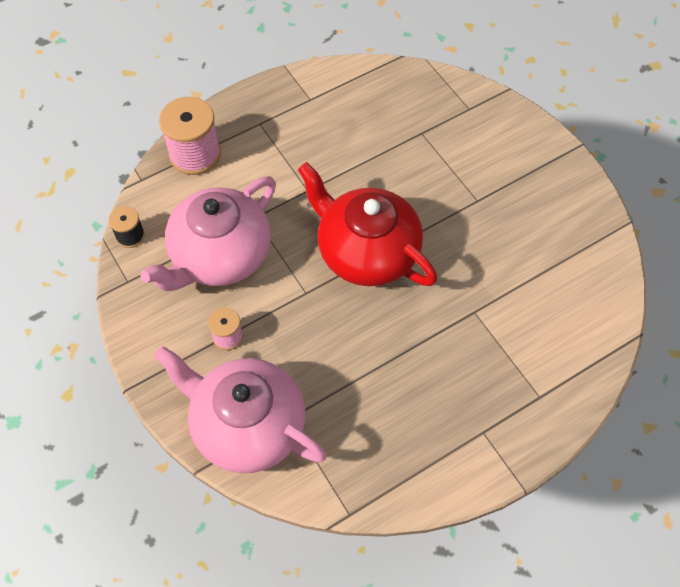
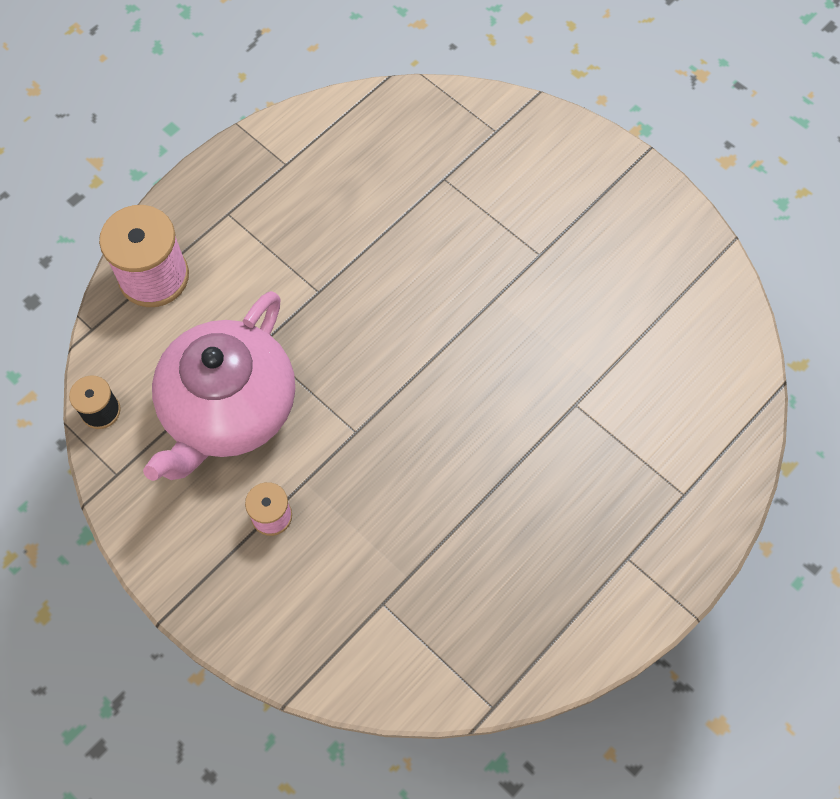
camera: 15 degrees left, 5 degrees up
(247, 425) = (331, 627): pink teapot -> none
(366, 251) = (417, 357): red teapot -> none

